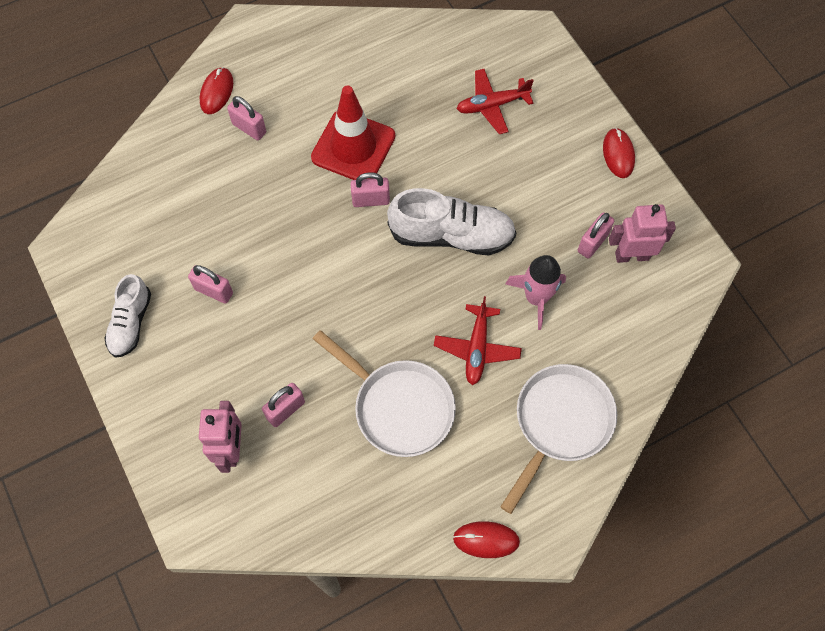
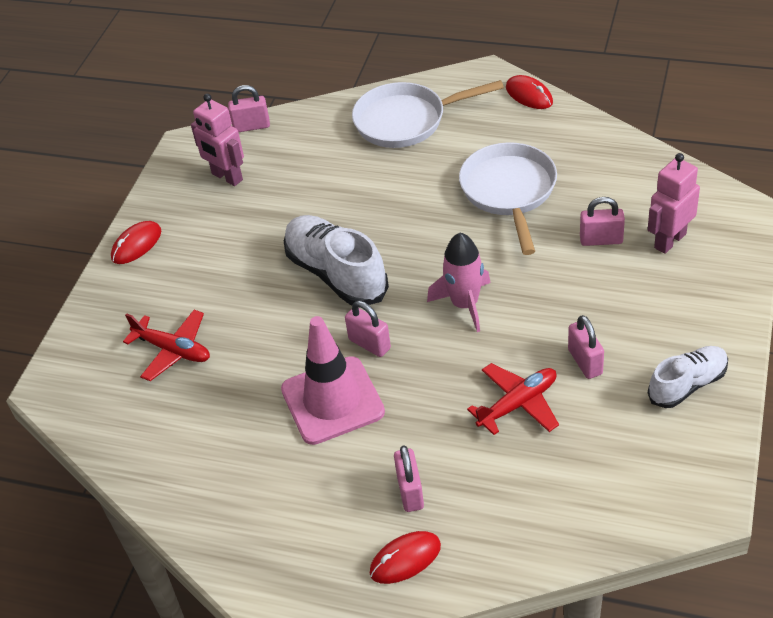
camera: 130 degrees left, 20 degrees down
(353, 147) = (332, 400): red traffic cone -> pink traffic cone
(477, 348) = (410, 191): red plane -> red plane (518, 404)
(536, 298) = (328, 194): pink rocket -> pink rocket (465, 304)
(592, 243) = (241, 201): pink padlock -> pink padlock (251, 126)

